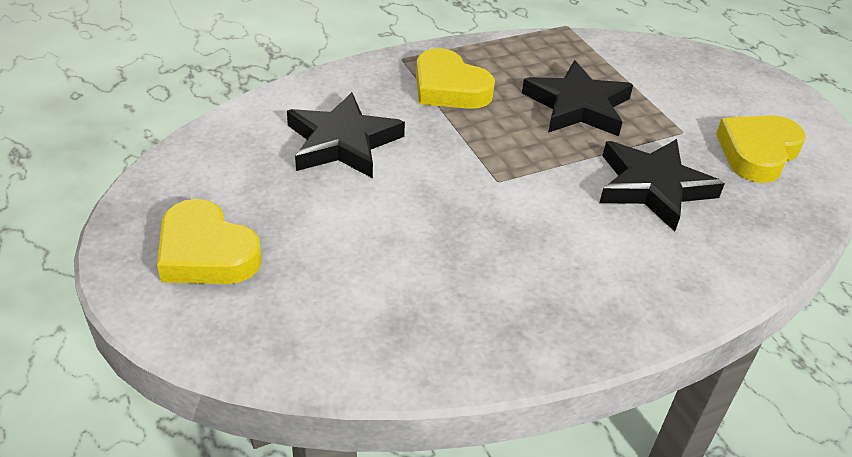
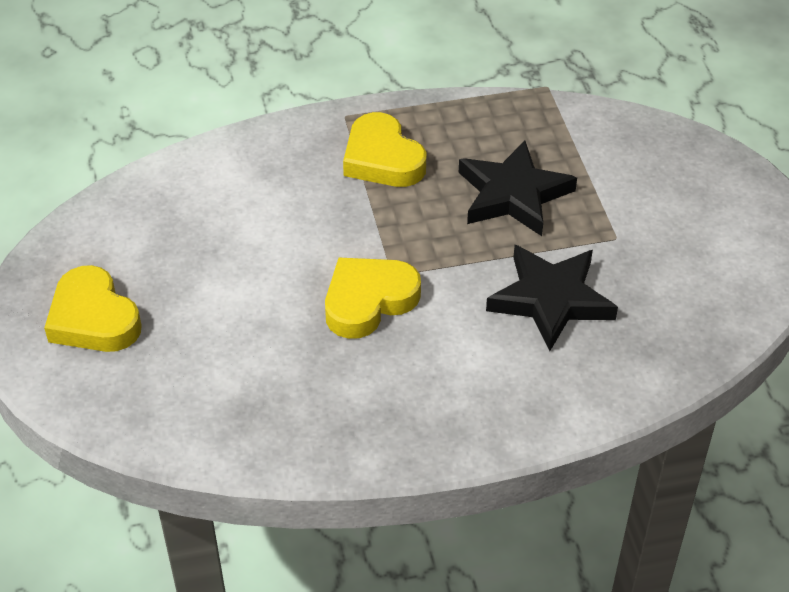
camera: 15 degrees right, 5 degrees up
(342, 142) = (251, 214): black star -> none
(757, 153) = (686, 272): yellow heart -> yellow heart (368, 301)

